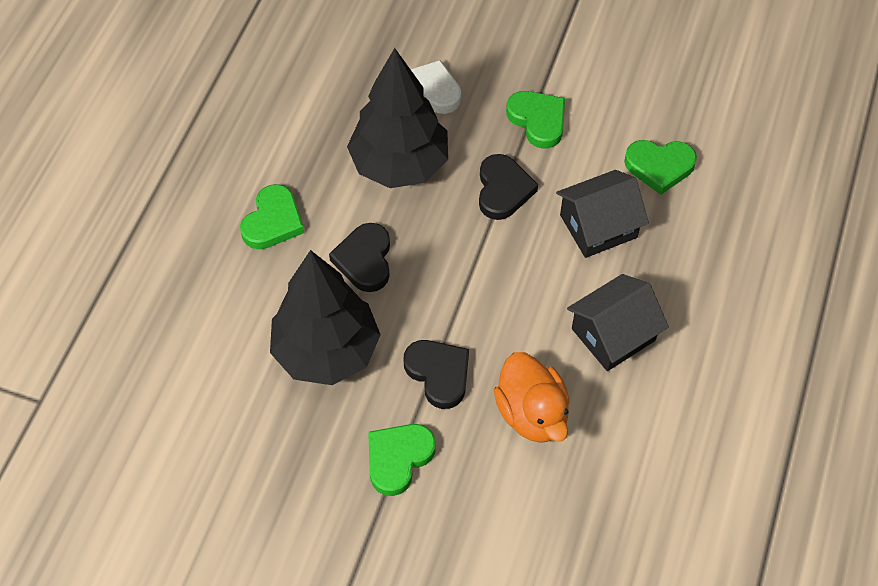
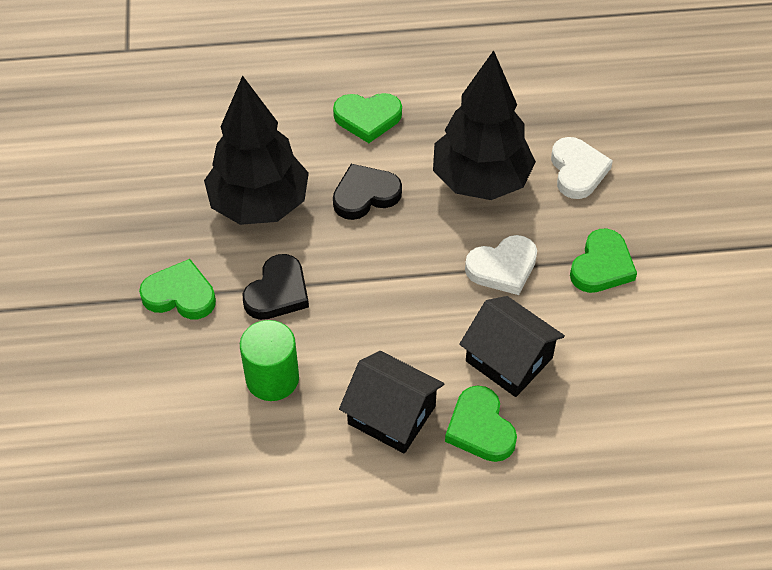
camera: 65 degrees right, 5 degrees down
(503, 190) = (502, 268): black heart -> white heart
(532, 413) = (272, 378): orange duck -> green cylinder
(659, 167) = (614, 388): green heart -> green heart (480, 428)

